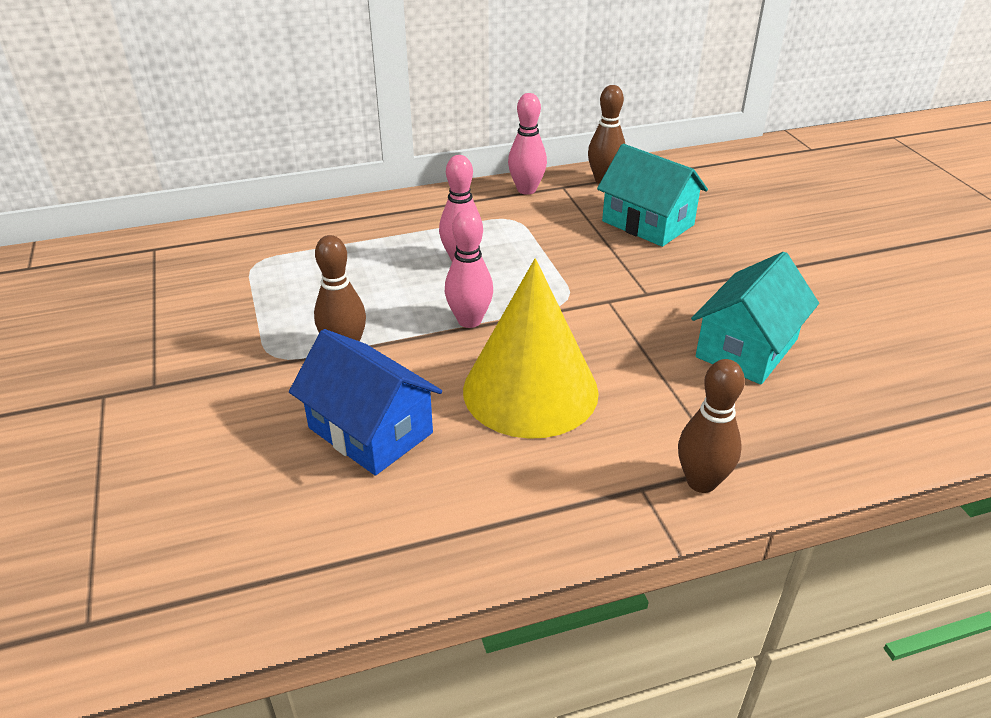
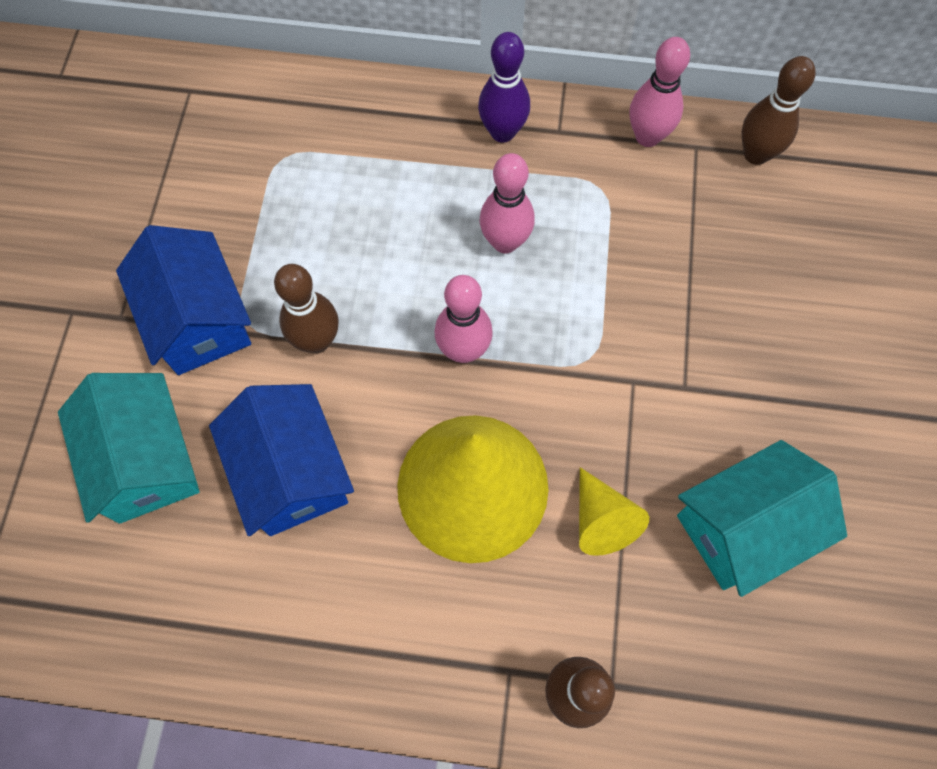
camera: 25 degrees right, 30 degrees up
(231, 366) = (199, 319): none -> blue house
(422, 211) = (502, 132): none -> purple bowling pin
(644, 377) = (602, 520): none -> yellow cone
(648, 223) = (762, 260): turquoise house -> turquoise house (146, 461)

